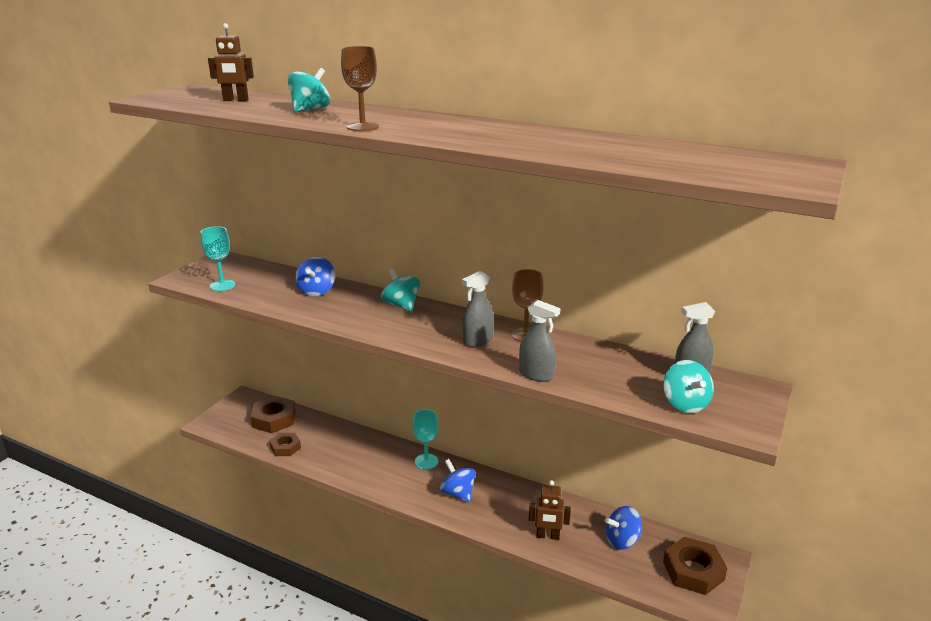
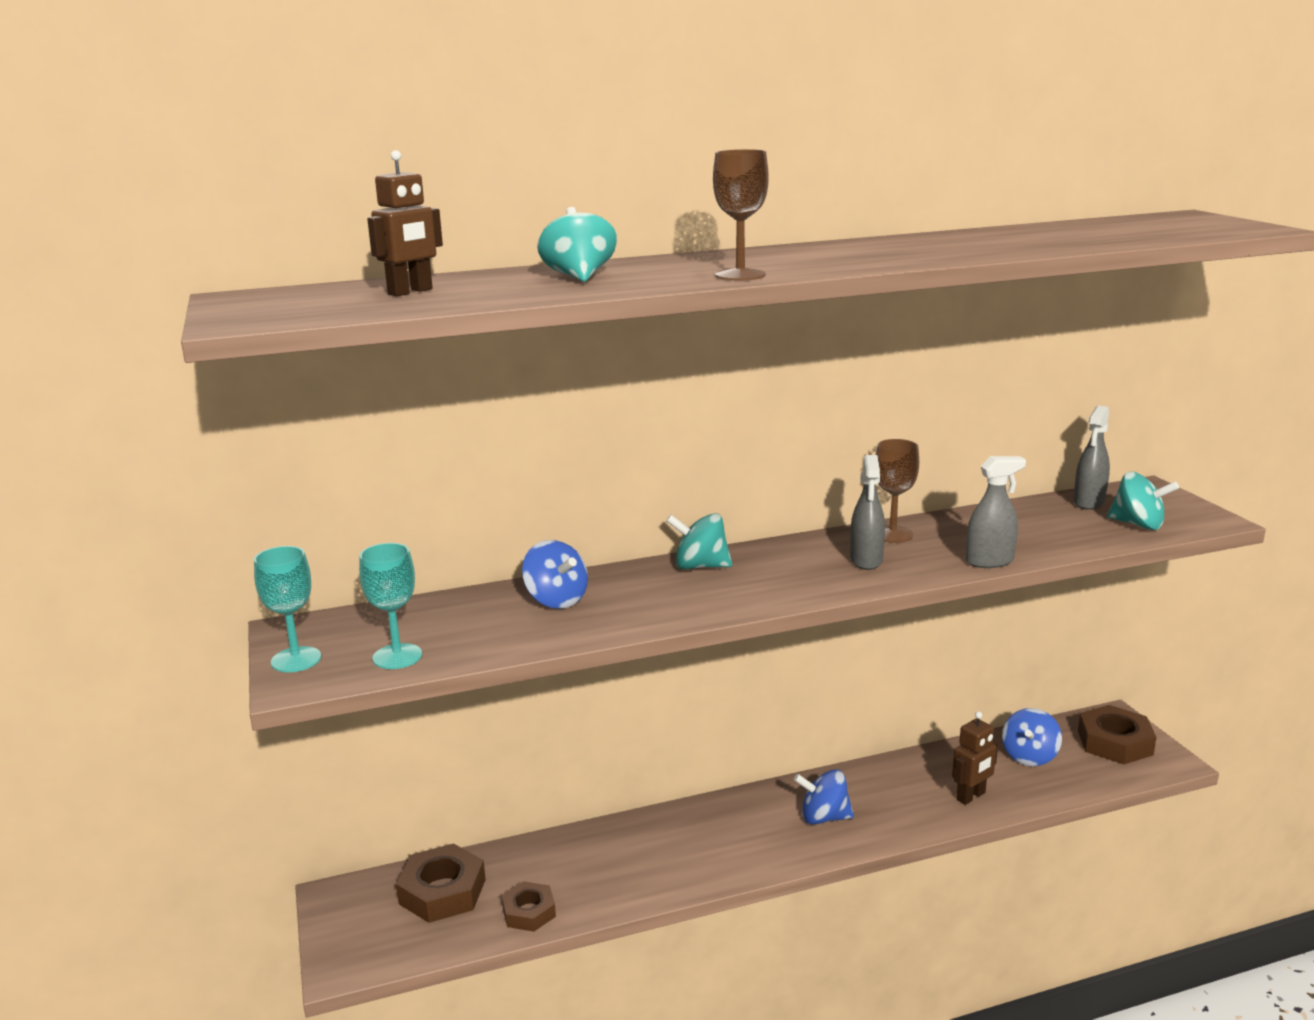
camera: 45 degrees left, 5 degrees down
(426, 461) = (732, 809): turquoise goblet -> turquoise goblet (296, 660)

